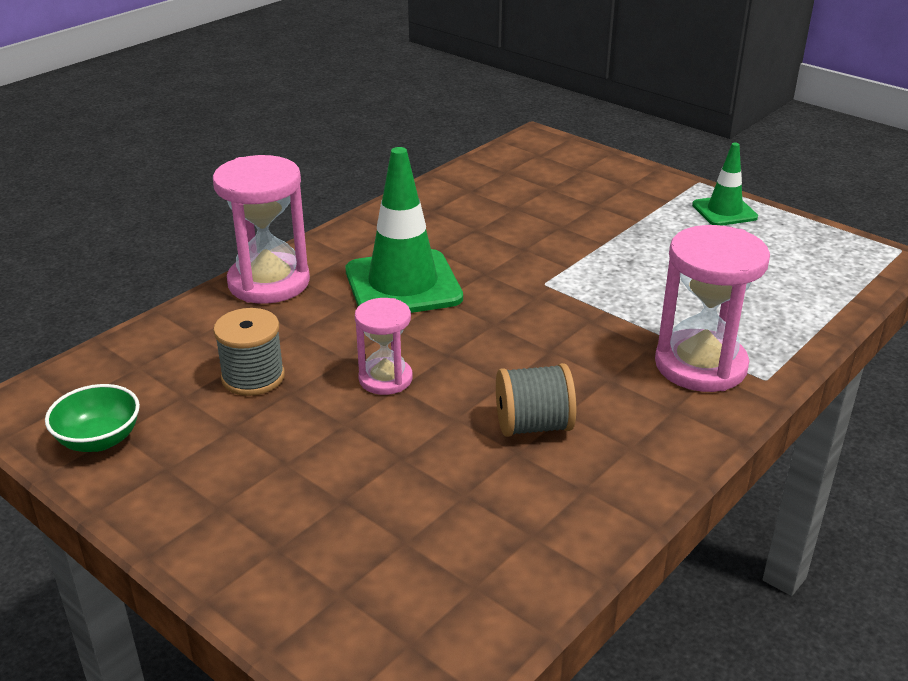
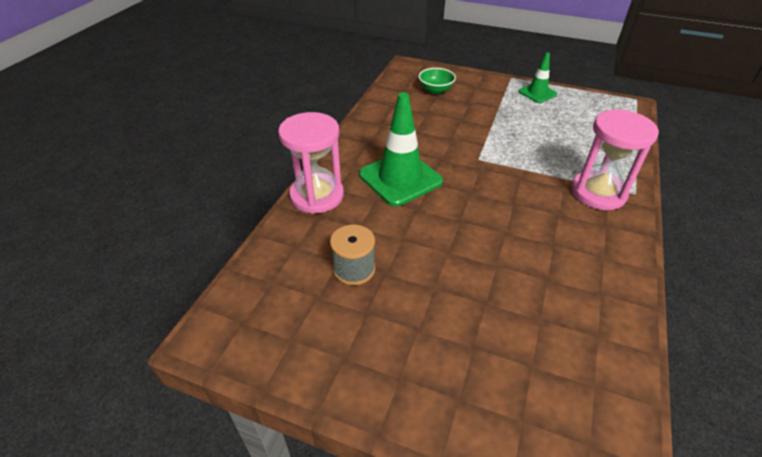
camera: 20 degrees left, 10 degrees up
(99, 440) = (282, 349): green bowl -> green bowl (435, 90)
(385, 379) = (436, 248): pink hourglass -> none
(533, 426) = (543, 258): grey spool -> none

